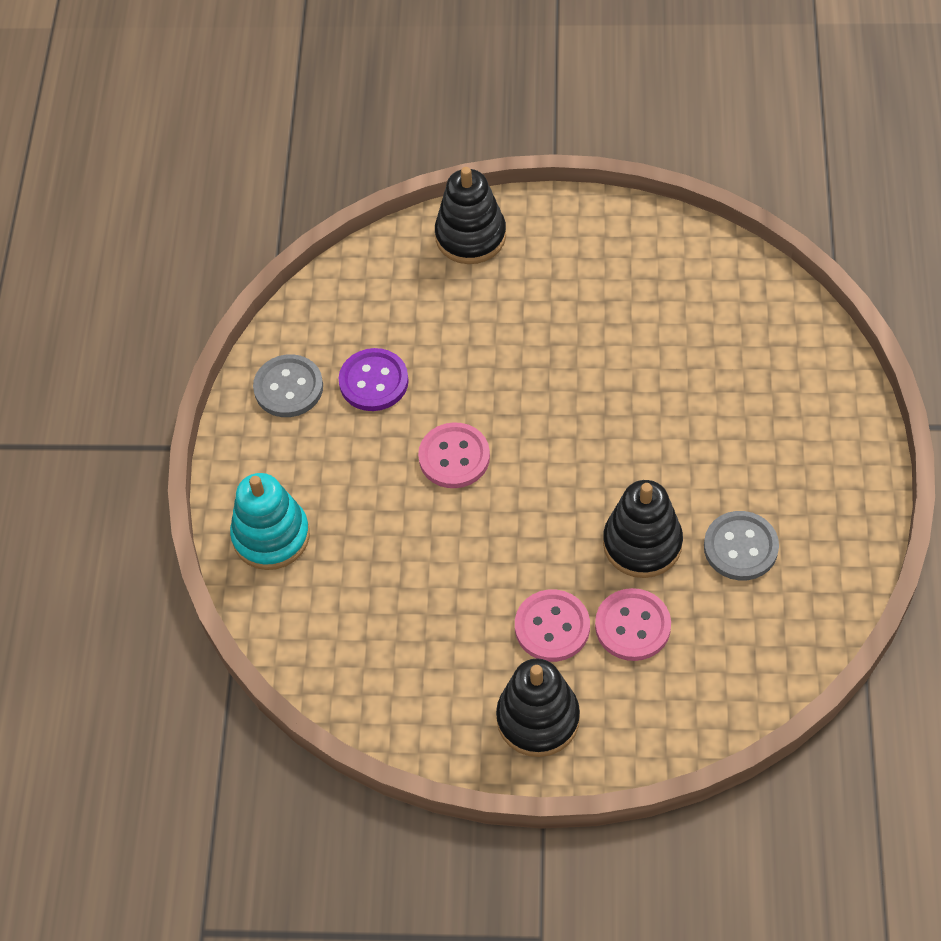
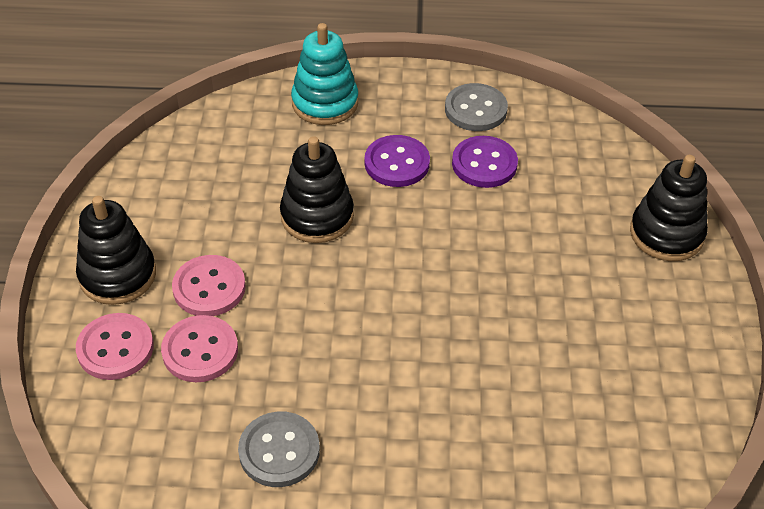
camera: 85 degrees right, 10 degrees down
(371, 461) = (397, 163): none -> purple button
(454, 457) = (400, 219): pink button -> pink button (115, 348)
(642, 543) = (292, 363): black stacking toy -> black stacking toy (317, 216)

